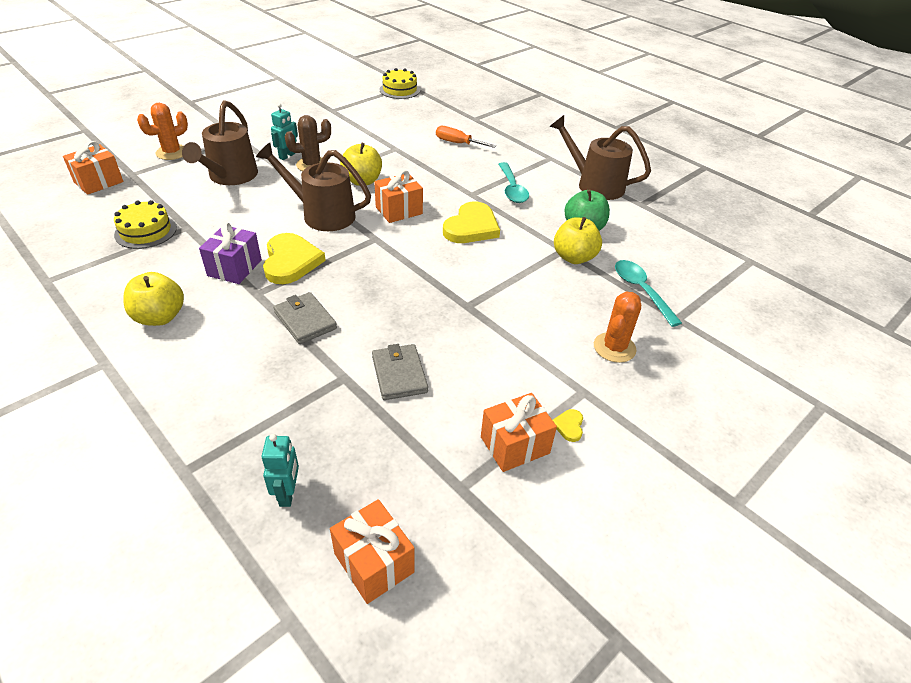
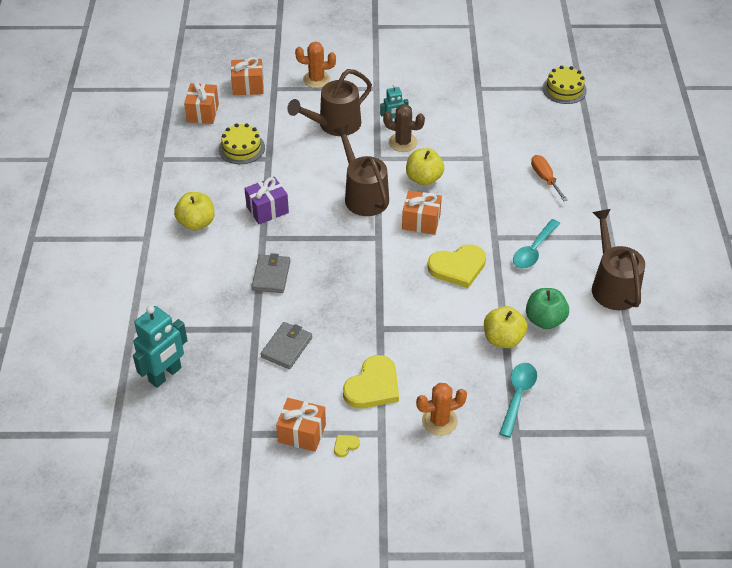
camera: 45 degrees right, 5 degrees up
(288, 493) = (165, 375): turquoise robot -> turquoise robot, size x1.74
(291, 261) = (305, 224): yellow heart -> yellow heart (373, 386)
(374, 563) = (170, 437): orange gift -> orange gift (203, 113)

